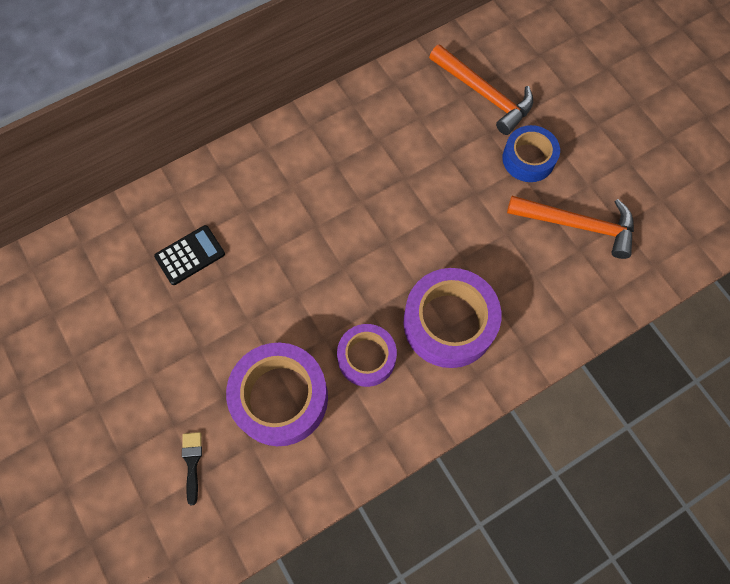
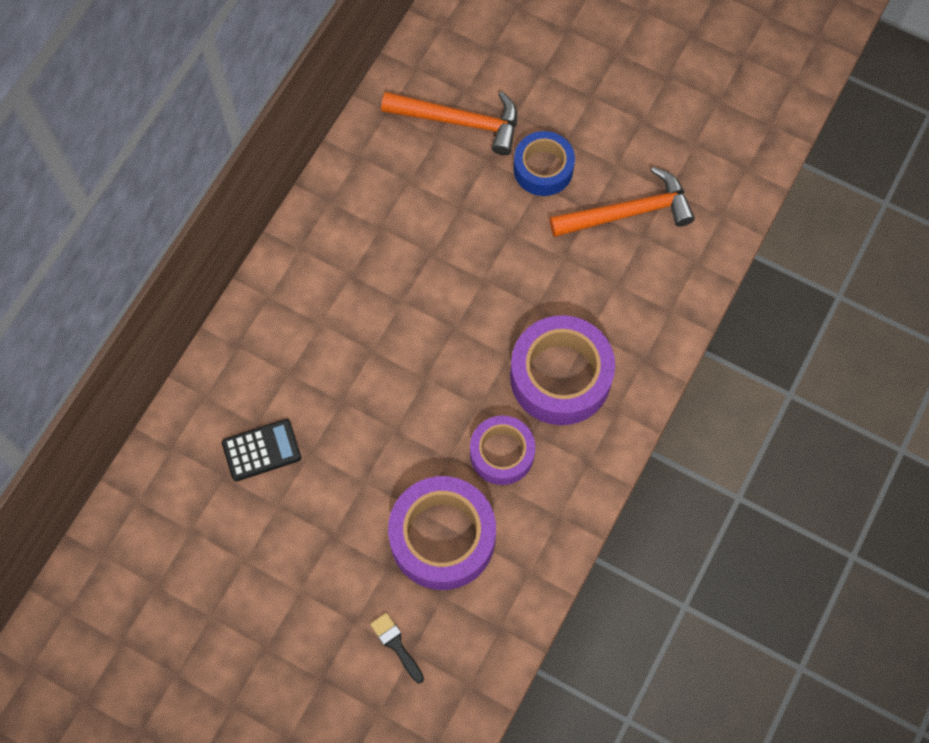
camera: 30 degrees left, 0 degrees up
(190, 255) = (261, 450): black calculator -> black calculator turned 45 degrees clockwise

